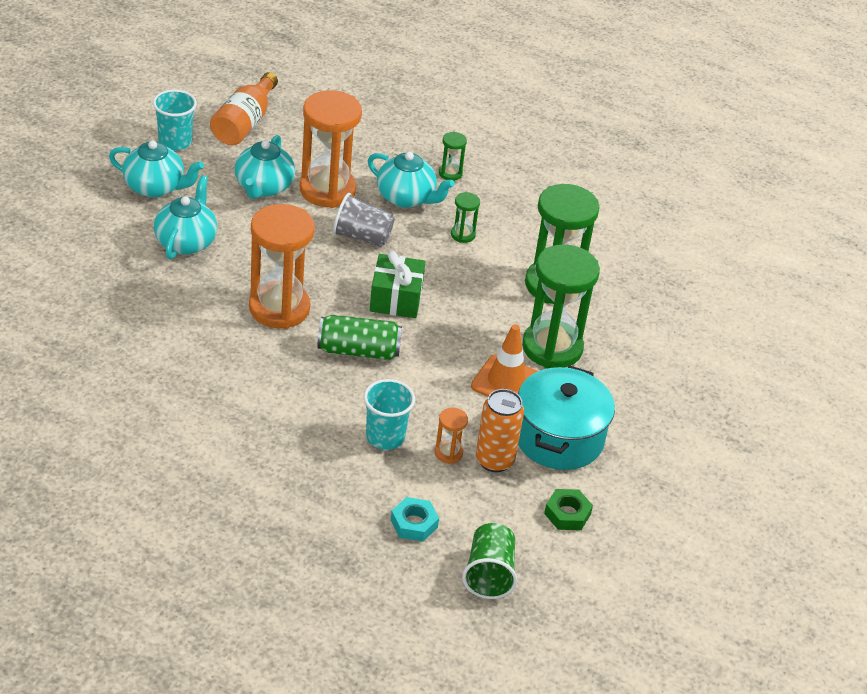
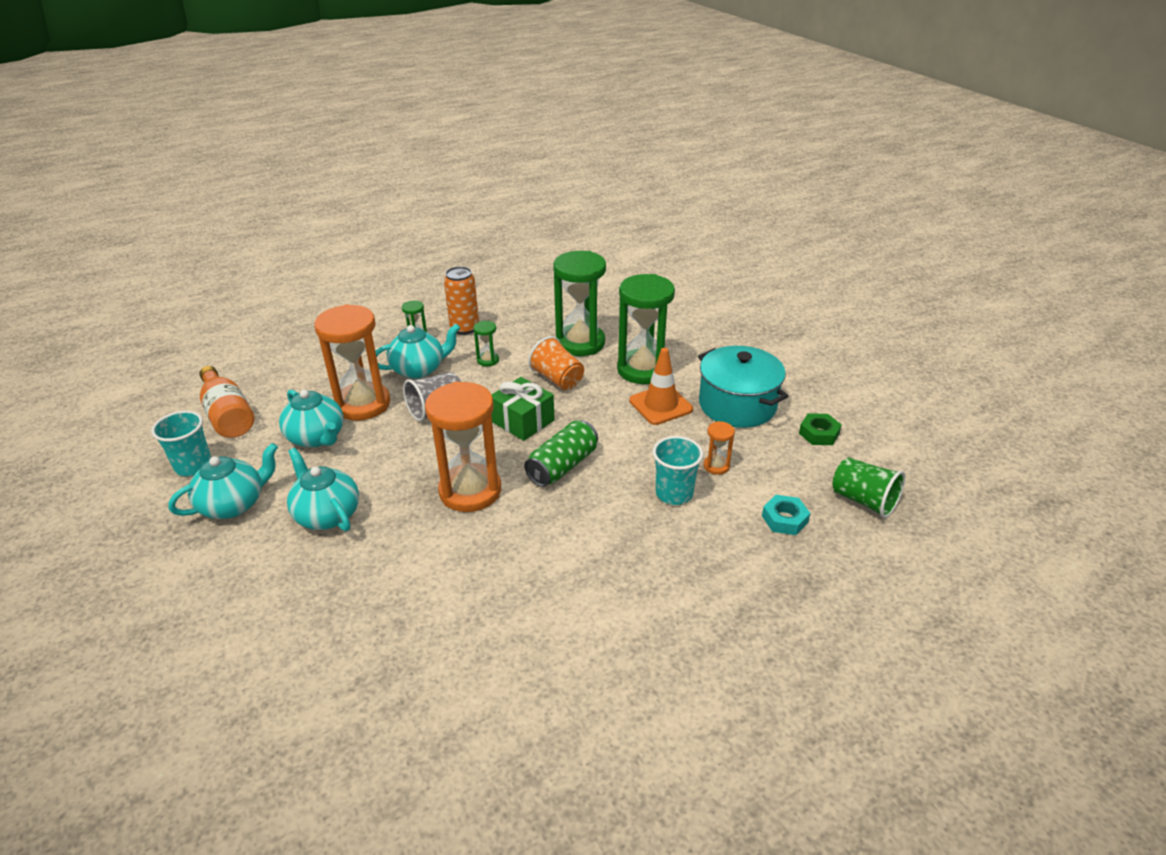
camera: 50 degrees left, 5 degrees down
(479, 294) = (557, 379): none -> orange cup
(494, 460) = (740, 445): orange can -> orange can (464, 328)

